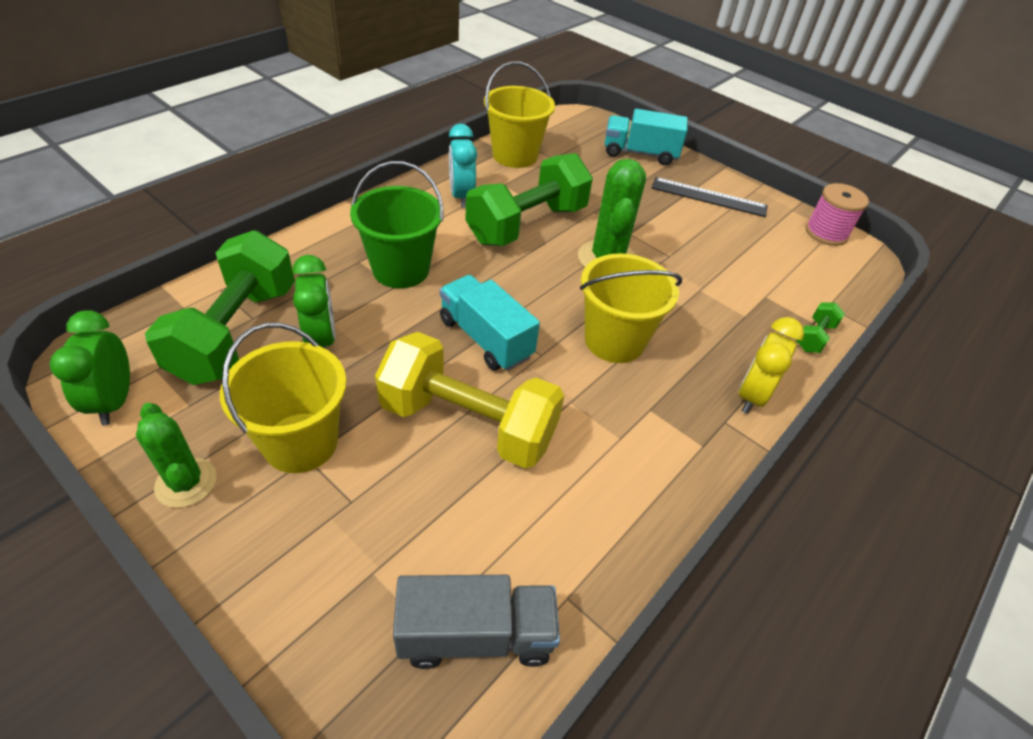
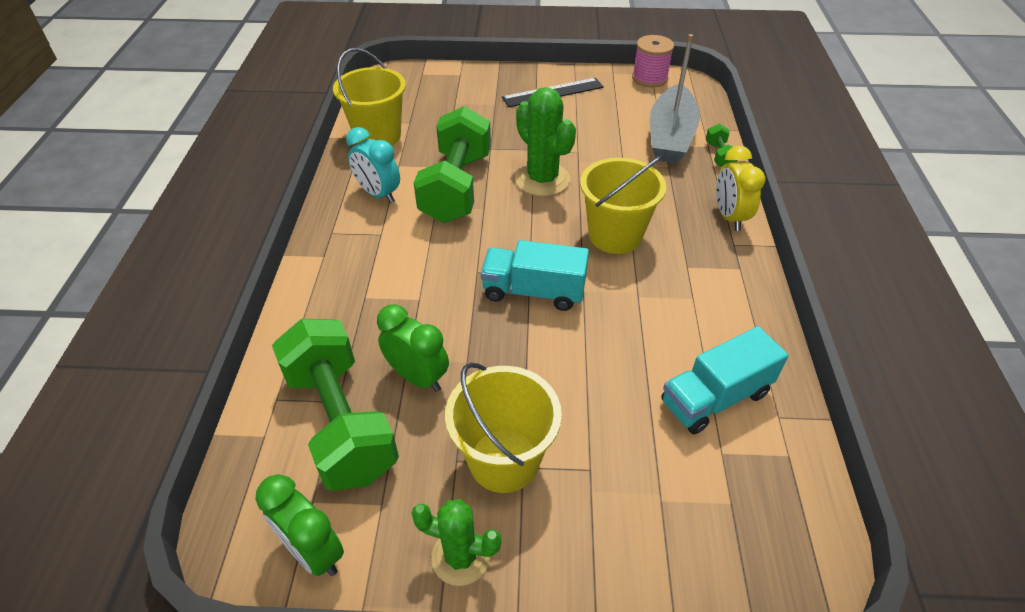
camera: 35 degrees left, 0 degrees up
(401, 269) = (407, 282): green bucket -> none
(468, 423) = (596, 358): yellow dumbbell -> none
(476, 635) = (761, 481): grey truck -> none
(640, 153) = (468, 83): turquoise truck -> turquoise truck (715, 397)
(781, 292) = (670, 136): none -> grey boat

